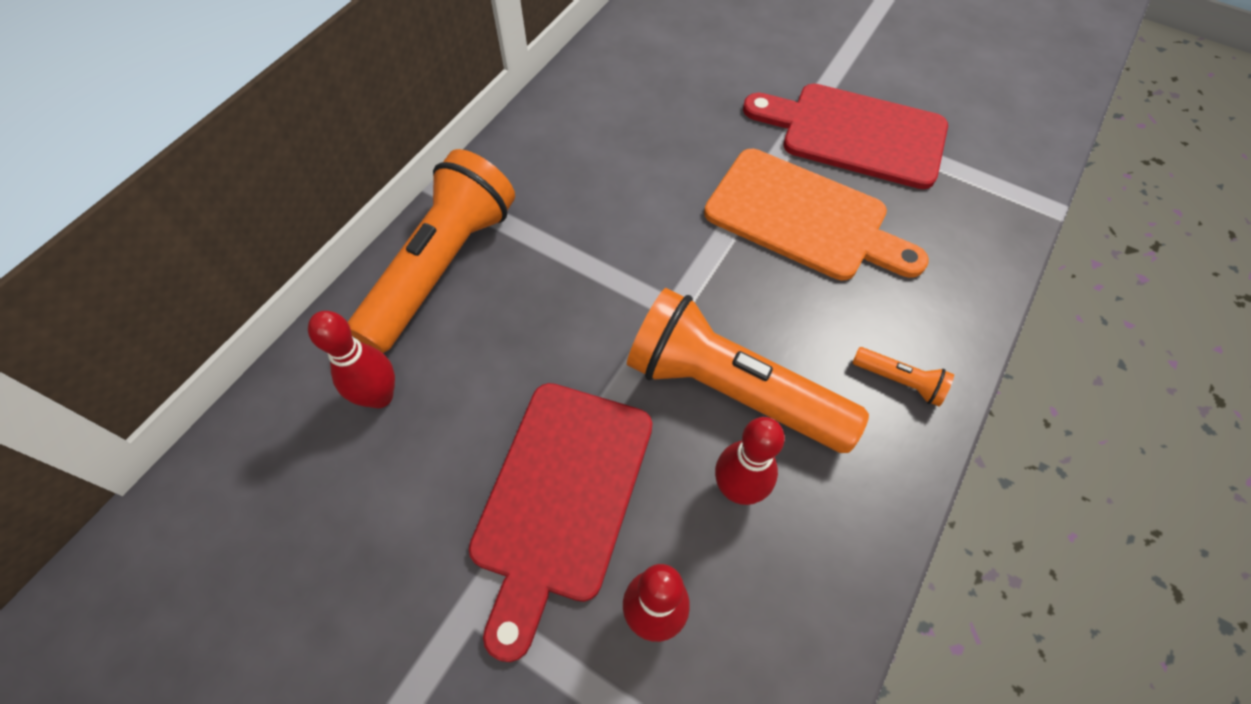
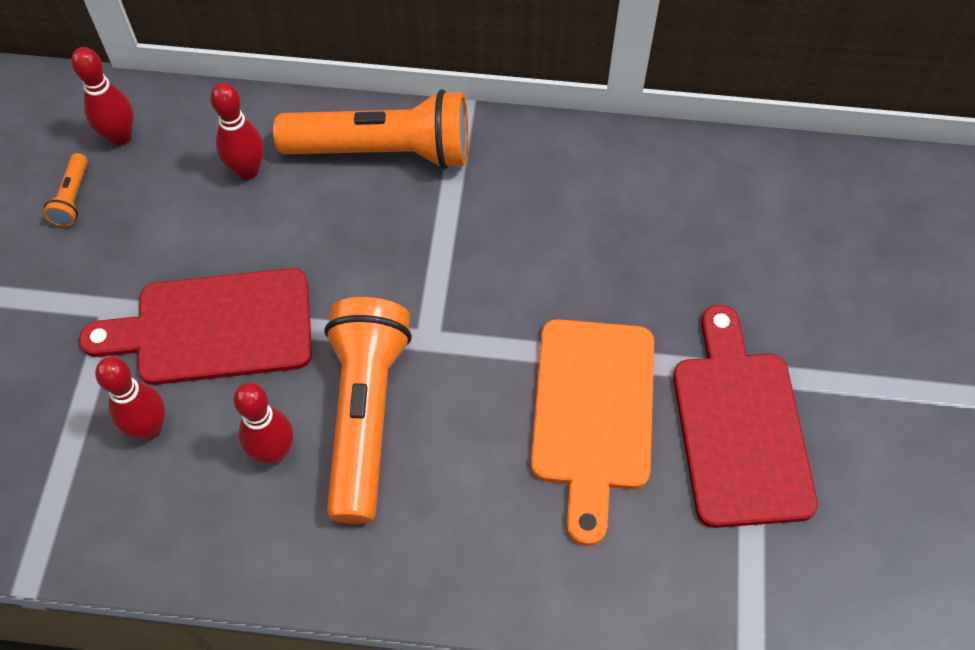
camera: 65 degrees right, 0 degrees up
(234, 519) = (120, 137): none -> red bowling pin
(899, 381) = (438, 555): orange flashlight -> orange flashlight (72, 198)

